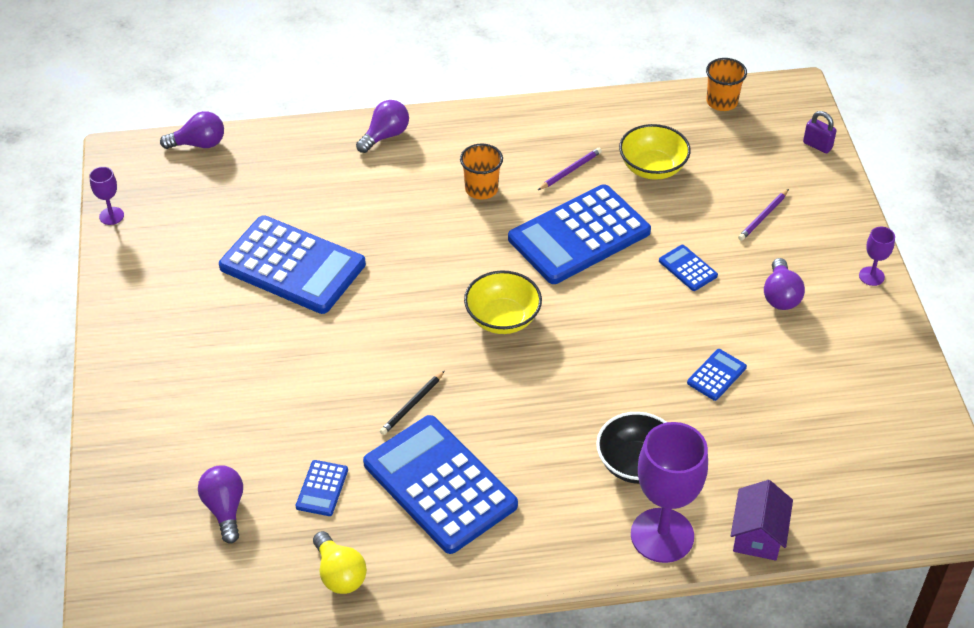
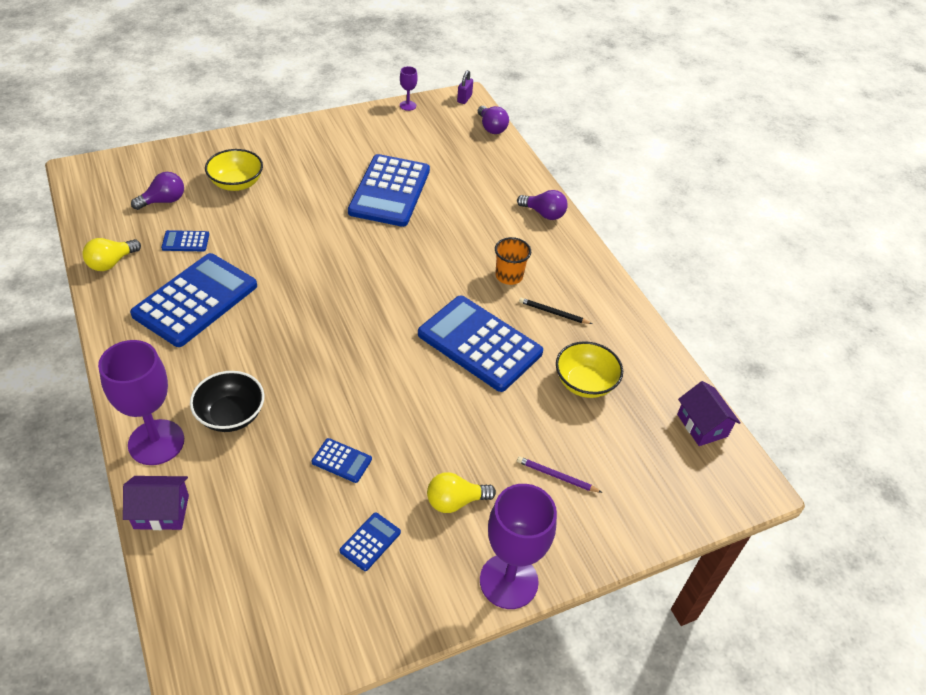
camera: 70 degrees right, 0 degrees up
(412, 405) = (270, 273): black pencil -> black pencil (553, 313)
(502, 318) = (370, 310): yellow bowl -> yellow bowl (236, 183)
(570, 170) = (555, 327): purple pencil -> none
(687, 268) = (466, 424): blue calculator -> blue calculator (370, 541)
(722, 102) = (702, 425): orange cup -> purple house
(780, 296) = (455, 501): purple light bulb -> yellow light bulb
(817, 145) = (681, 514): purple padlock -> purple padlock (464, 99)
(871, 276) = (508, 581): purple goblet -> purple goblet, size x2.19

